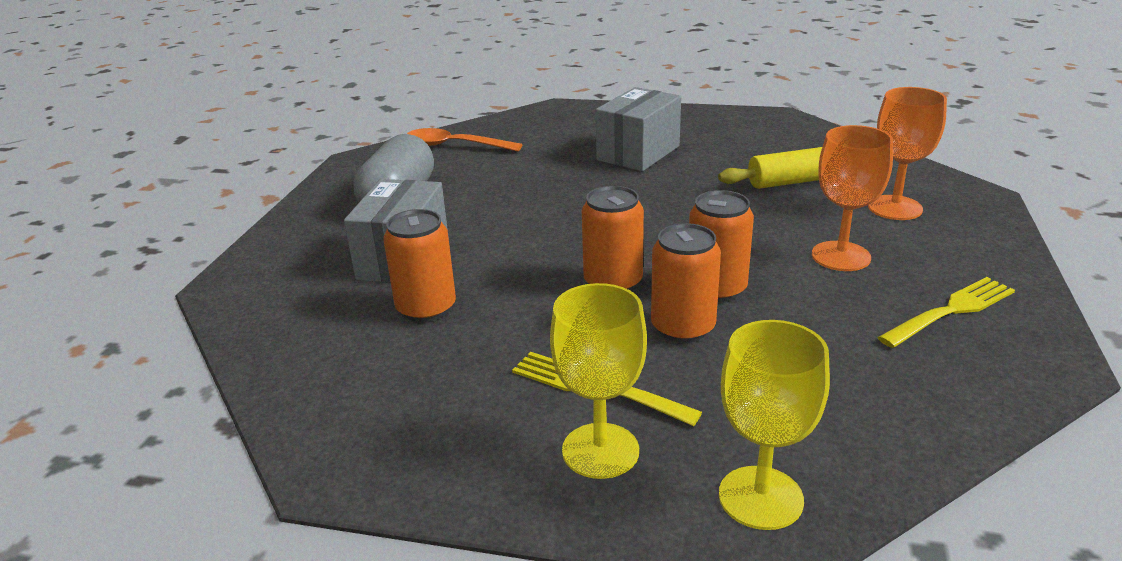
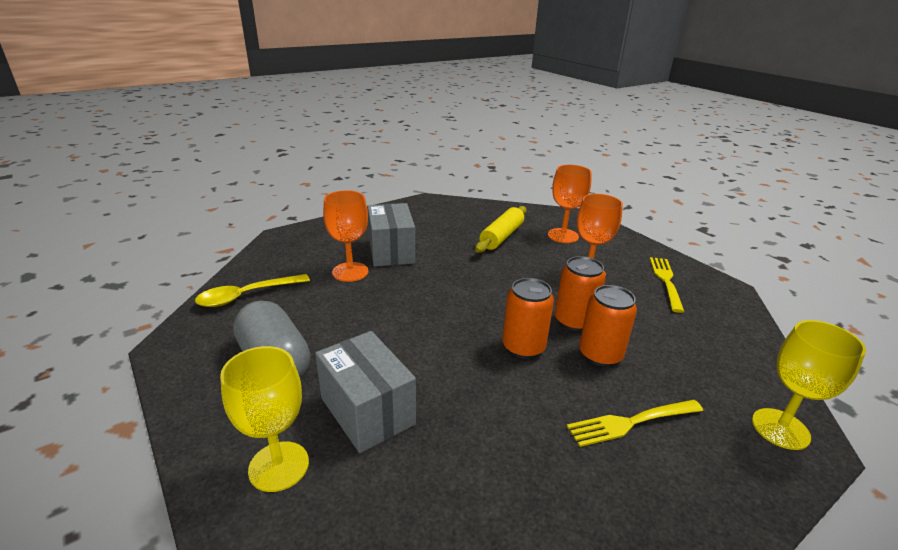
camera: 50 degrees left, 0 degrees up
(426, 308) = (452, 439): orange can -> none
(455, 146) = (247, 296): orange spoon -> yellow spoon
(567, 157) = (350, 272): none -> orange goblet
(600, 450) = (698, 460): yellow goblet -> yellow goblet (279, 466)

